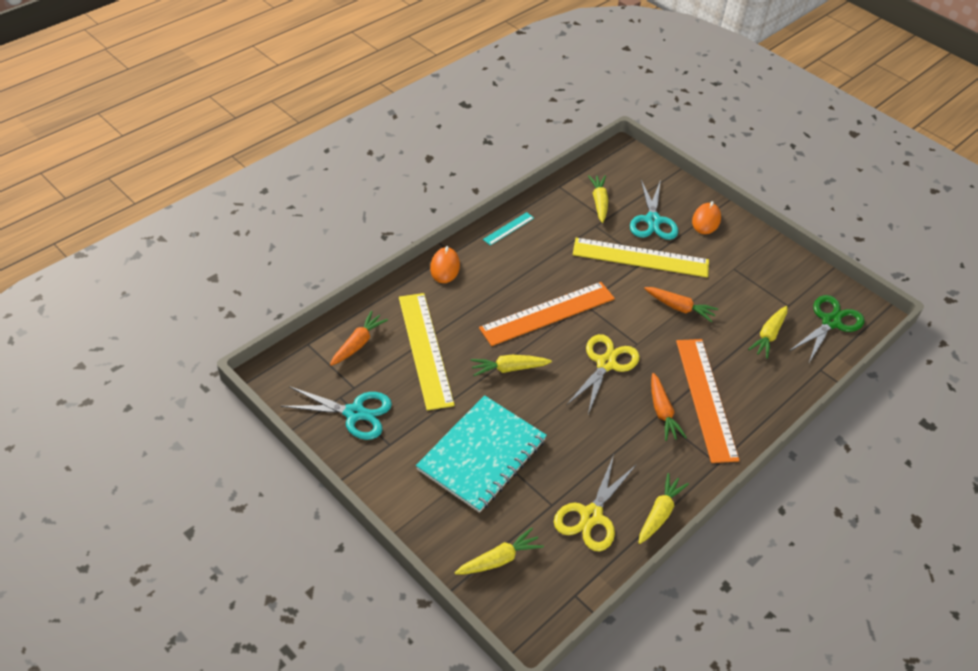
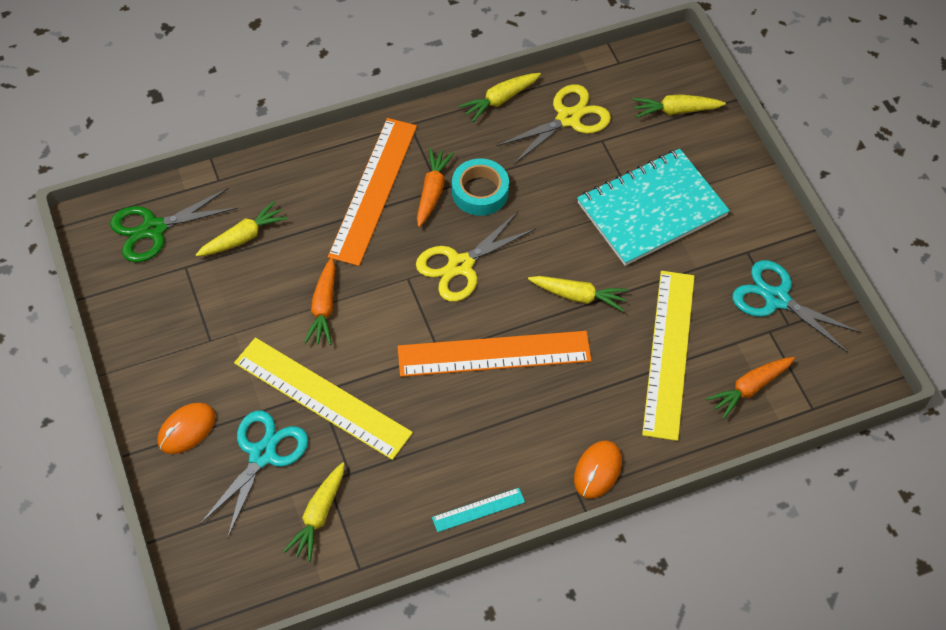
camera: 155 degrees left, 10 degrees up
(626, 424) = (480, 192): none -> turquoise tape
(679, 308) = (323, 307): orange carrot -> orange carrot turned 135 degrees counterclockwise

